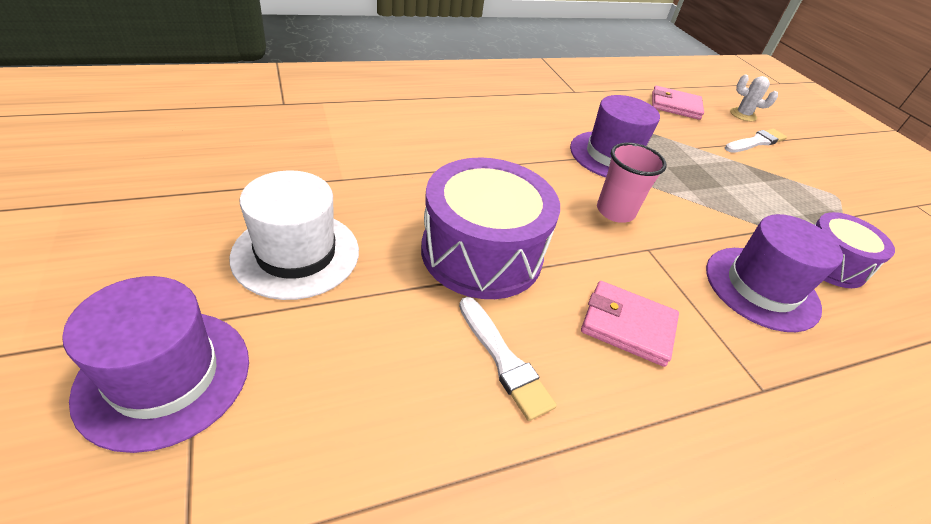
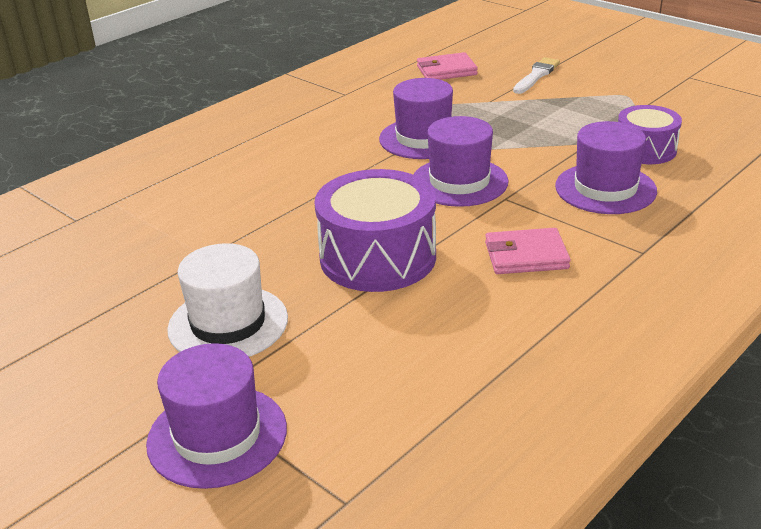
camera: 20 degrees left, 10 degrees down
(504, 360) = (455, 315): white brush -> none
(615, 211) = (459, 182): pink cup -> purple hat
(743, 115) = (510, 55): white cactus -> none

